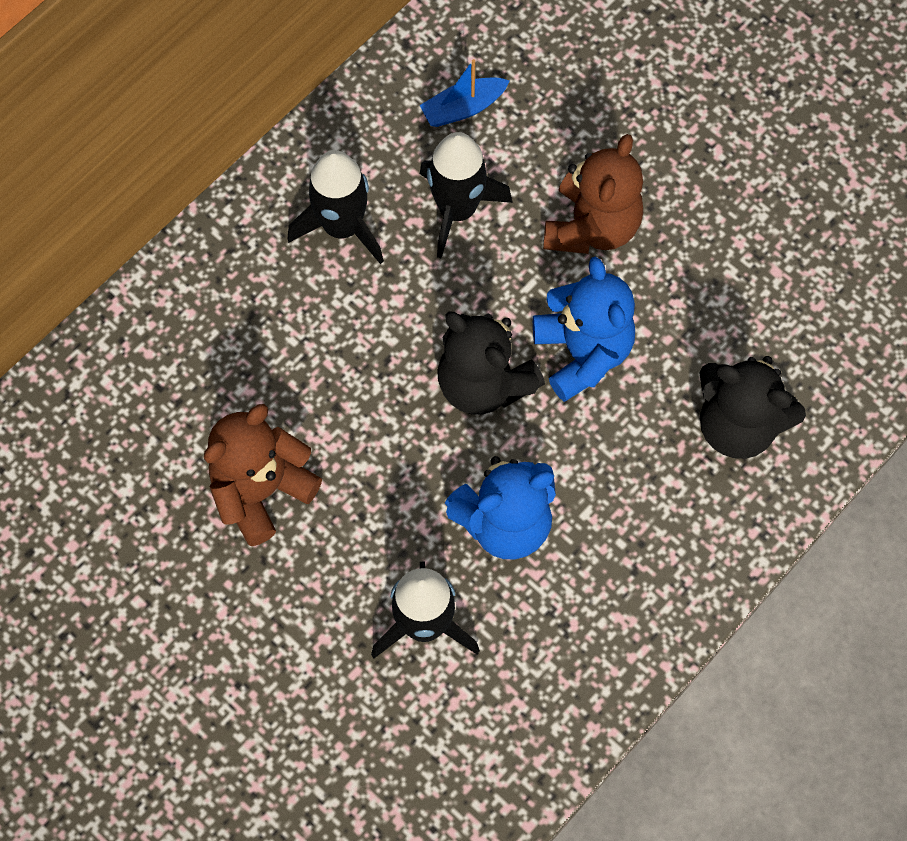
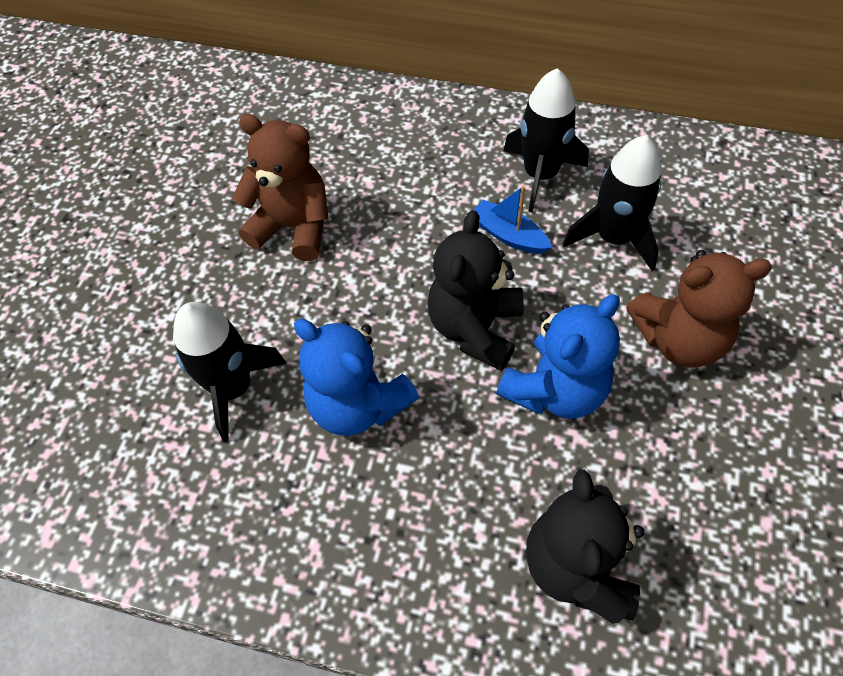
camera: 65 degrees right, 10 degrees down
(463, 108) = (704, 200): blue boat -> blue boat (508, 235)

